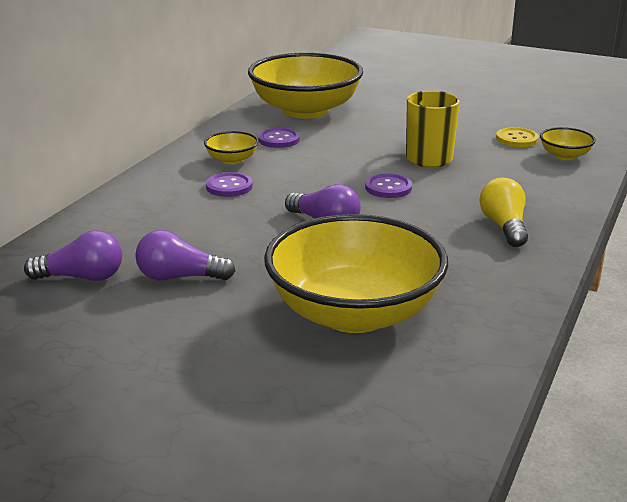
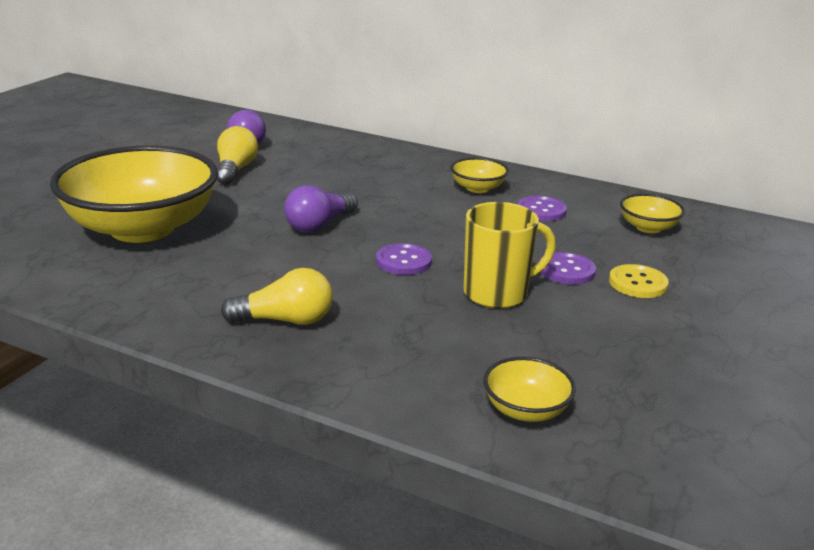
camera: 90 degrees right, 0 degrees up
(179, 277) = (235, 170): purple light bulb -> yellow light bulb
(229, 186) = (410, 187): purple button -> purple button (566, 270)
(305, 110) = (648, 227): yellow bowl -> yellow bowl, size x0.42
(517, 139) = (590, 374): yellow button -> yellow button (638, 283)

